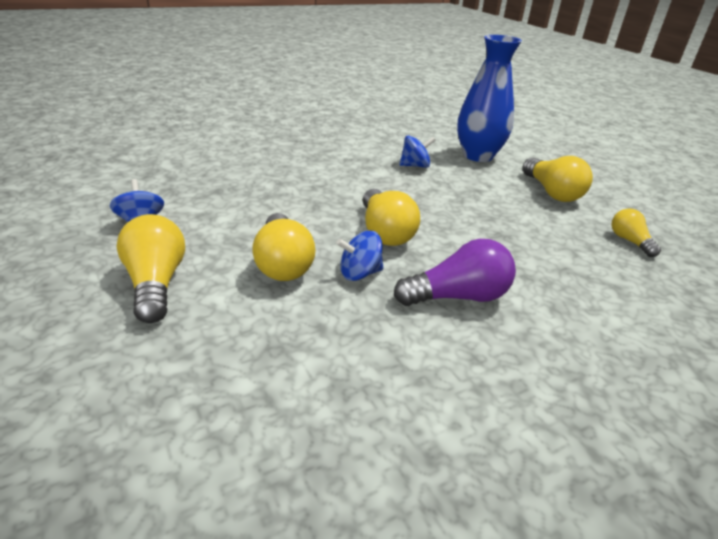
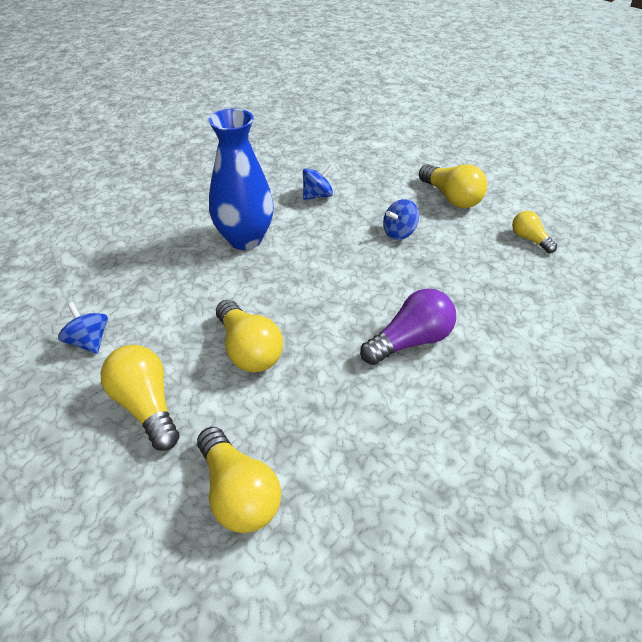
camera: 15 degrees left, 10 degrees up
(359, 273) = (320, 341): blue spinning top -> blue spinning top (399, 233)
(385, 232) = (323, 288): yellow light bulb -> yellow light bulb (238, 494)
(478, 156) = (371, 166): blue vase -> blue vase (245, 239)

